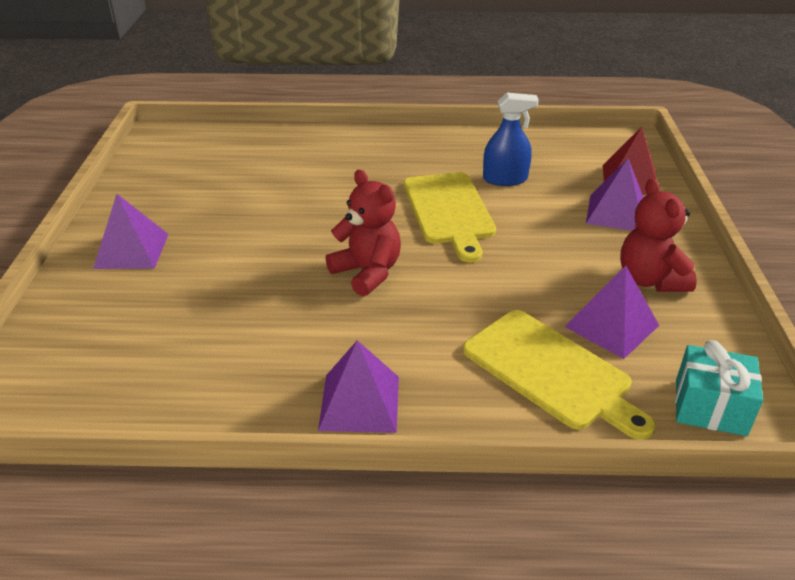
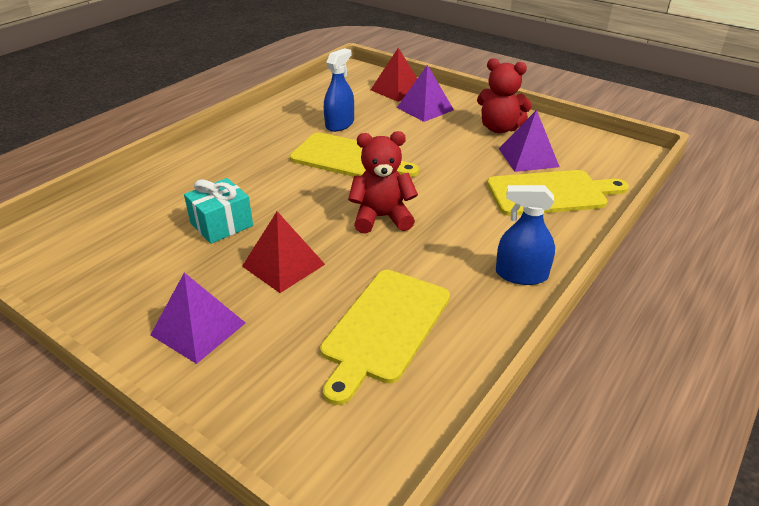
camera: 55 degrees left, 0 degrees up
(200, 343) = (384, 328): none -> yellow cutting board
(242, 252) = (283, 265): none -> red pyramid
(359, 403) = (521, 274): purple pyramid -> blue spray bottle
(710, 407) = (617, 161): turquoise gift -> turquoise gift (222, 225)

